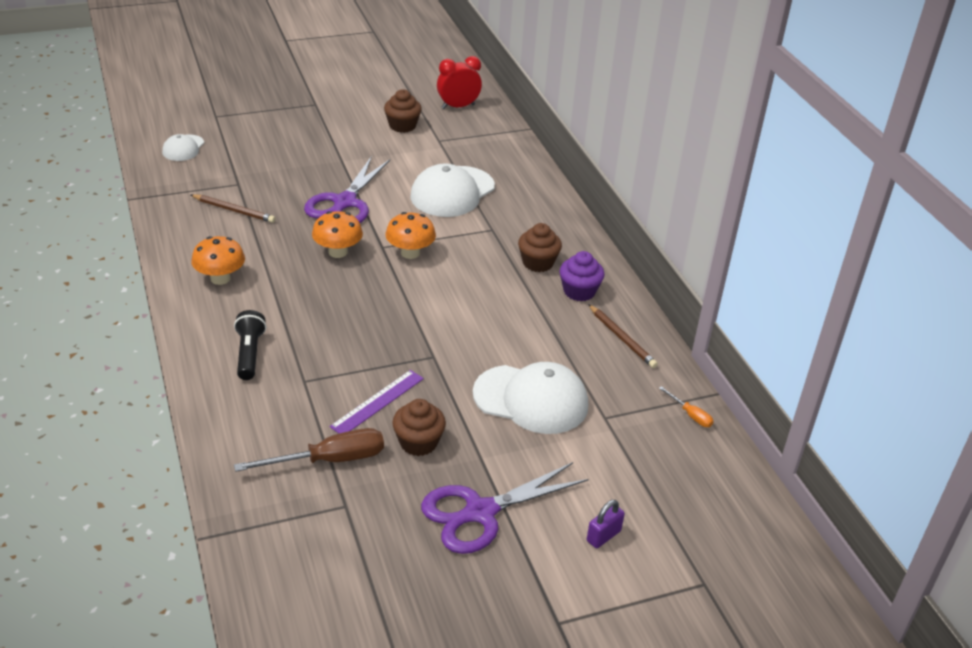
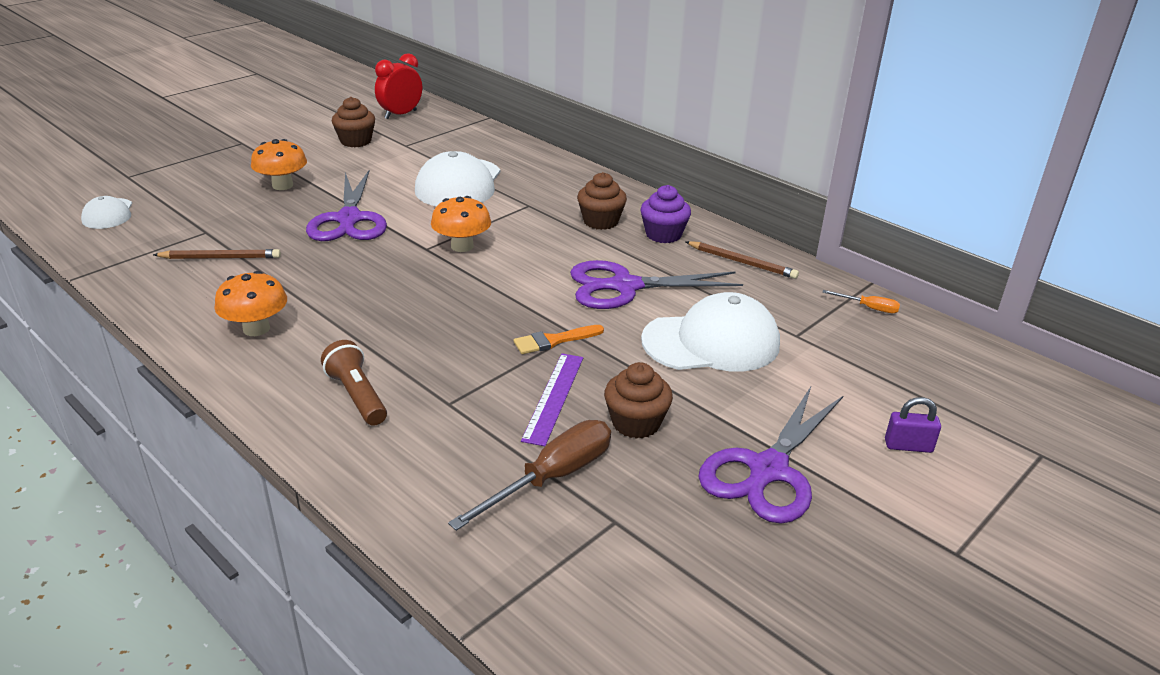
camera: 25 degrees left, 5 degrees down
(249, 354) = (356, 396): black flashlight -> brown flashlight
(338, 252) = (380, 266): orange mushroom -> orange mushroom (282, 185)
(414, 357) = (554, 341): none -> orange brush
(504, 329) = (623, 286): none -> purple scissors
(603, 536) = (908, 446): purple padlock -> purple padlock turned 75 degrees clockwise

